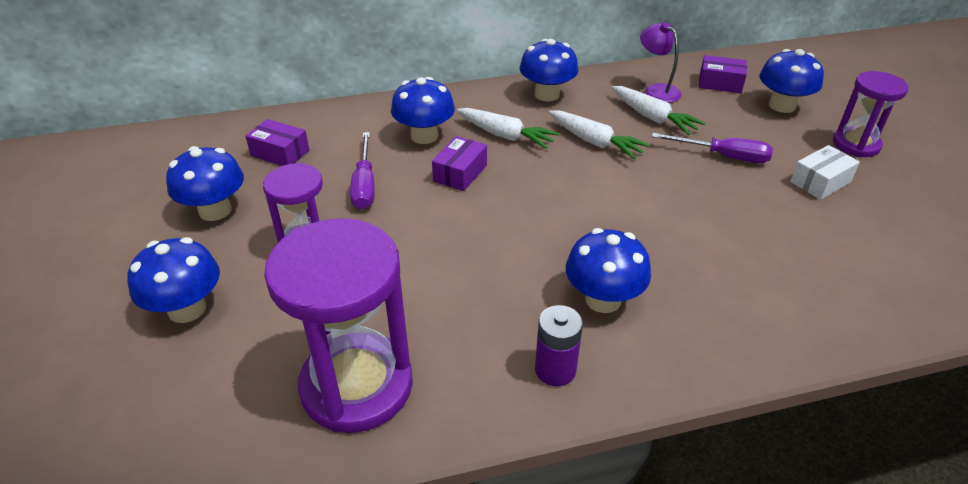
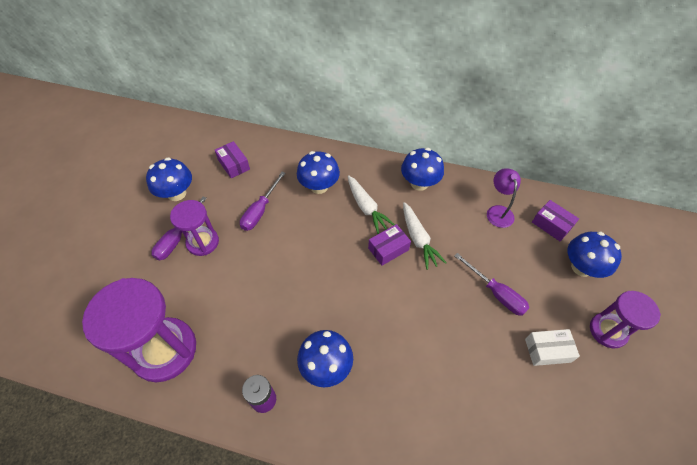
camera: 30 degrees right, 15 degrees up
(187, 309) = (124, 256): blue mushroom -> none
(261, 257) = (177, 238): none -> purple screwdriver
(460, 173) = (318, 226): purple box -> purple box (388, 249)
(652, 118) = (474, 236): white carrot -> none

